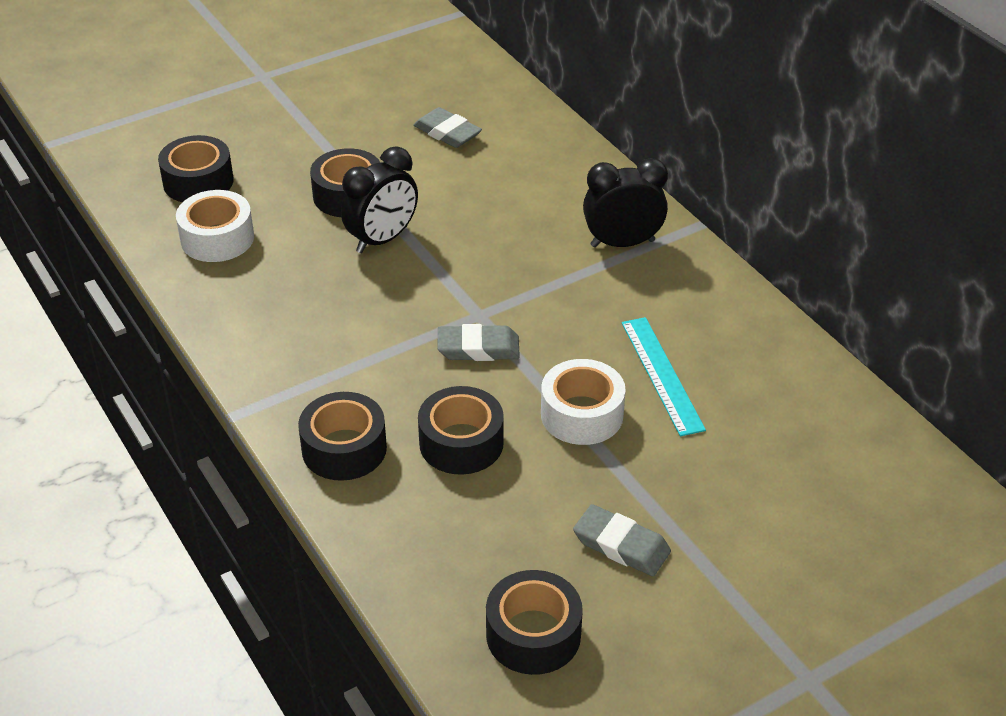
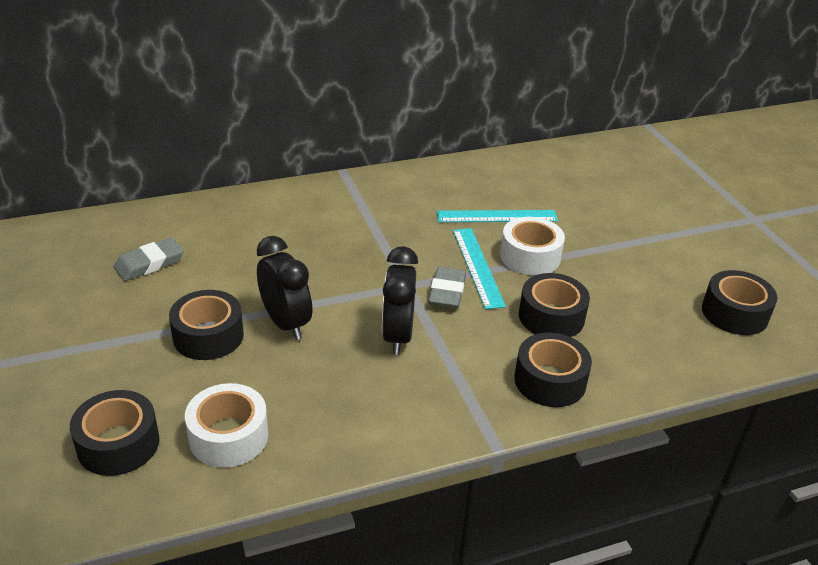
camera: 80 degrees left, 5 degrees down
(538, 368) = (477, 267): none -> turquoise ruler
(621, 545) = (655, 263): grey eraser -> none
(622, 243) = (349, 205): black clock -> black clock (397, 336)

